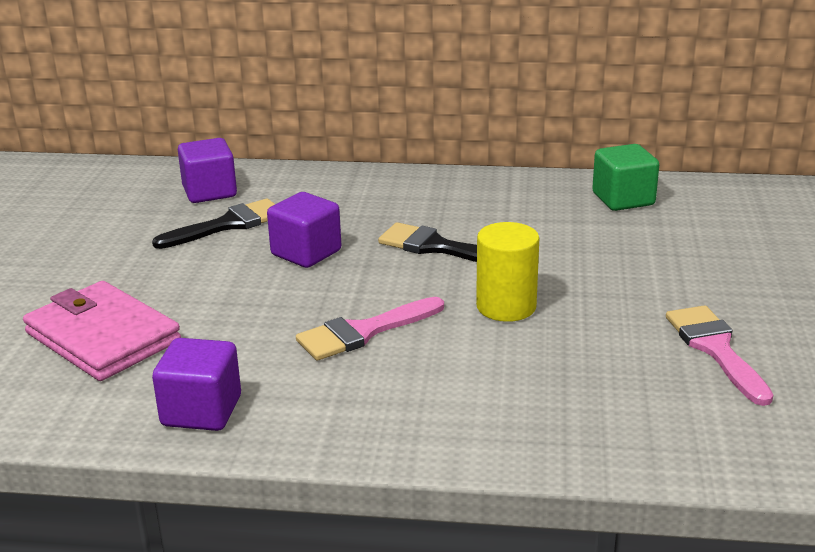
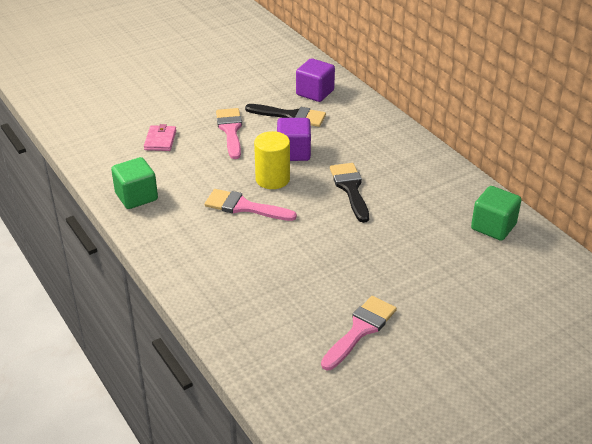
camera: 50 degrees right, 10 degrees up
(102, 337) = (160, 140): pink wallet -> pink wallet, size x0.52
(181, 276) = (230, 130): none -> pink brush
(201, 411) = (136, 196): purple cube -> green cube
(506, 306) = (318, 239): yellow cylinder -> yellow cylinder (272, 179)

